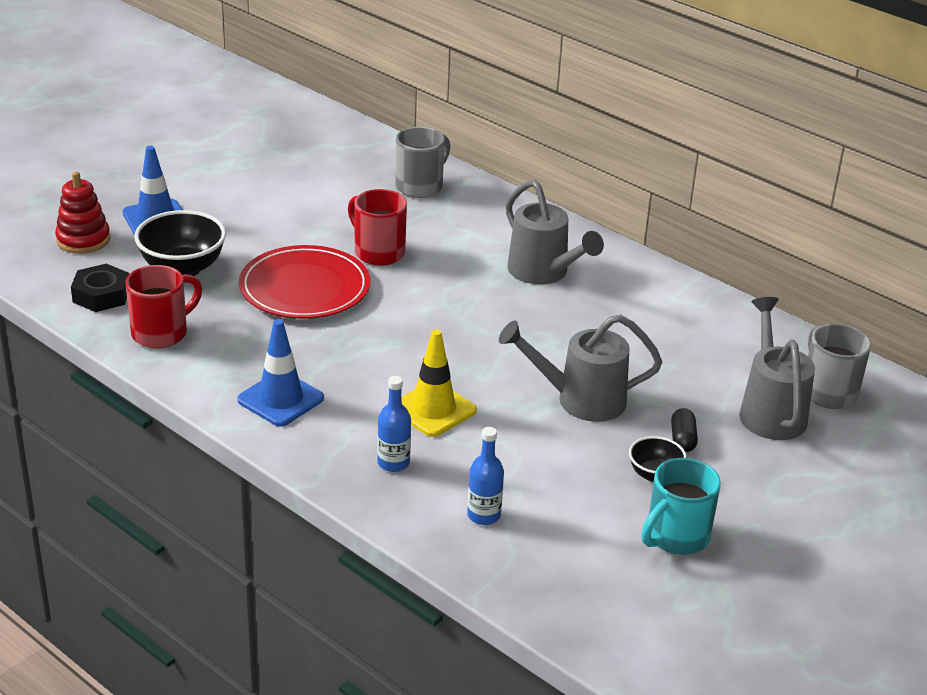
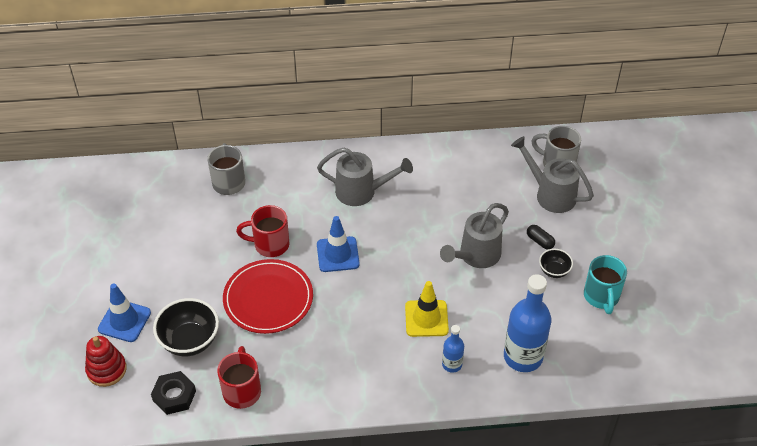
camera: 45 degrees left, 15 degrees up
(280, 399) = (355, 376): blue traffic cone -> blue traffic cone (338, 254)
(483, 515) = (523, 356): blue bottle -> blue bottle, size x1.97

